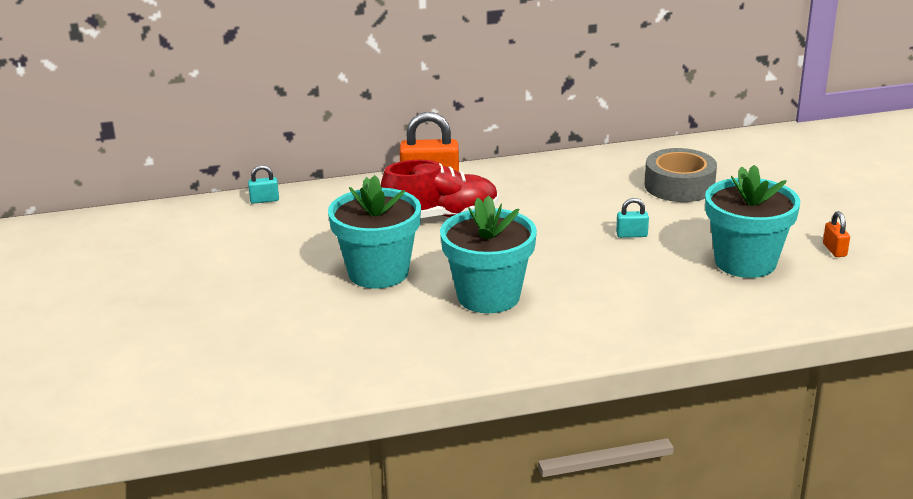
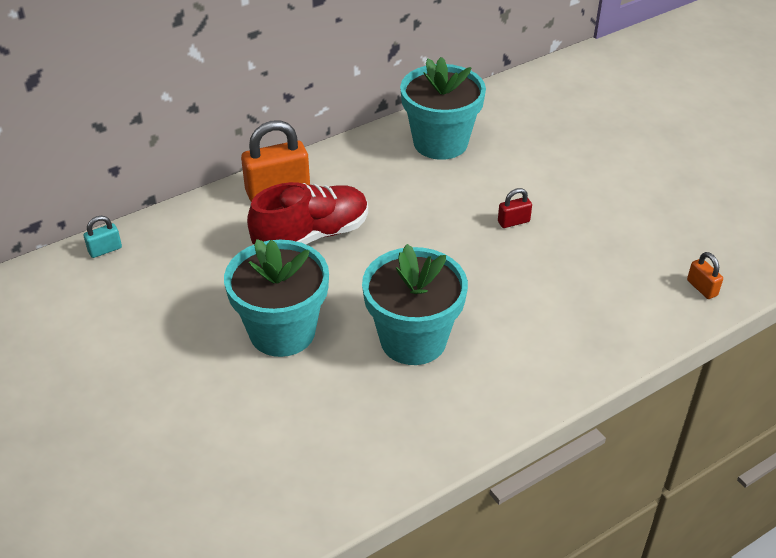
camera: 20 degrees left, 15 degrees up
(631, 235) = (513, 222): turquoise padlock -> red padlock
(679, 186) = (527, 145): grey tape -> none
(745, 262) = (636, 236): turquoise flower pot -> turquoise flower pot (440, 142)
(834, 250) = (707, 203): orange padlock -> orange padlock (702, 288)

